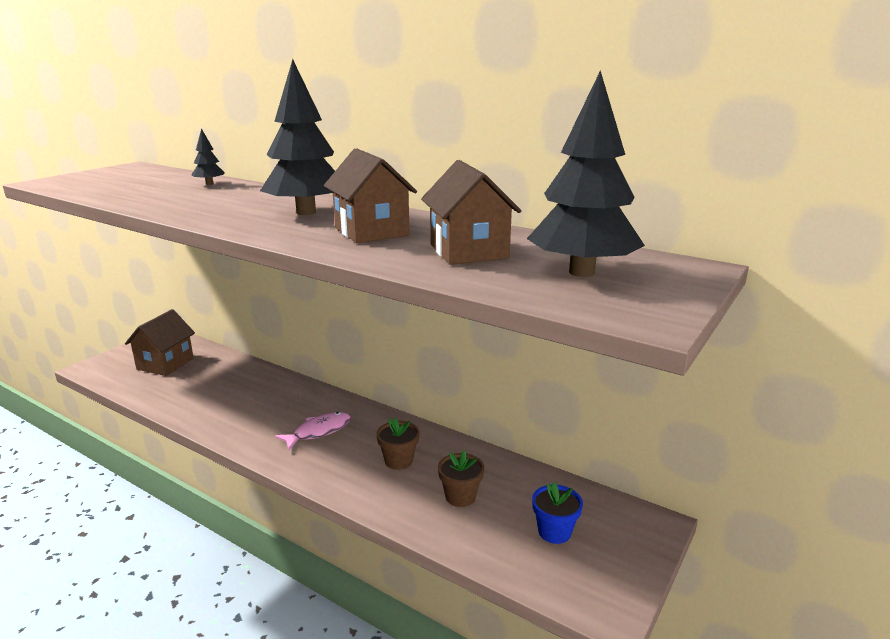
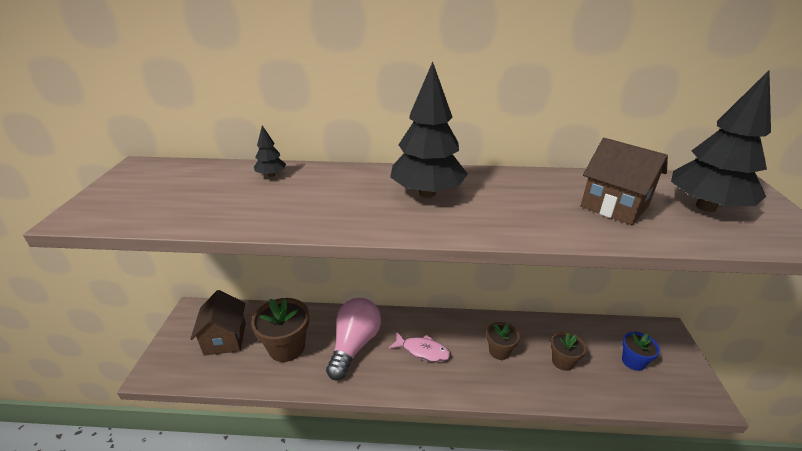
camera: 30 degrees left, 10 degrees up
(204, 386) = (287, 347): none -> brown flower pot
(262, 404) = (354, 345): none -> pink light bulb
(319, 431) = (423, 351): pink fish -> pink fish turned 90 degrees clockwise
(371, 231) = (516, 203): brown house -> none

